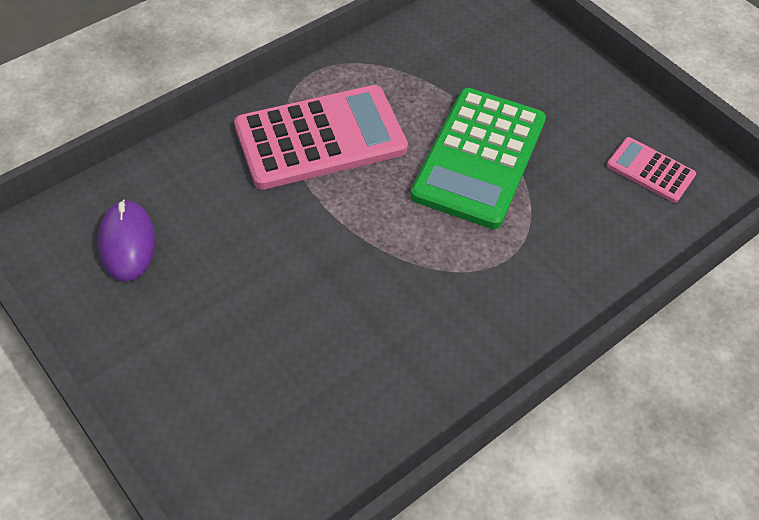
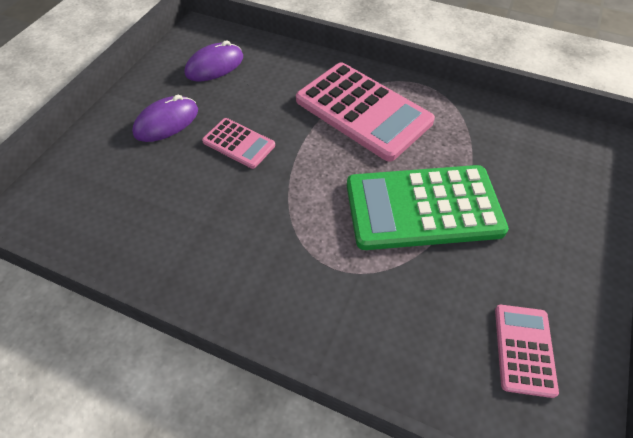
camera: 65 degrees right, 0 degrees up
(197, 331) = (166, 122): none -> purple mouse
(289, 270) = (239, 143): none -> pink calculator

